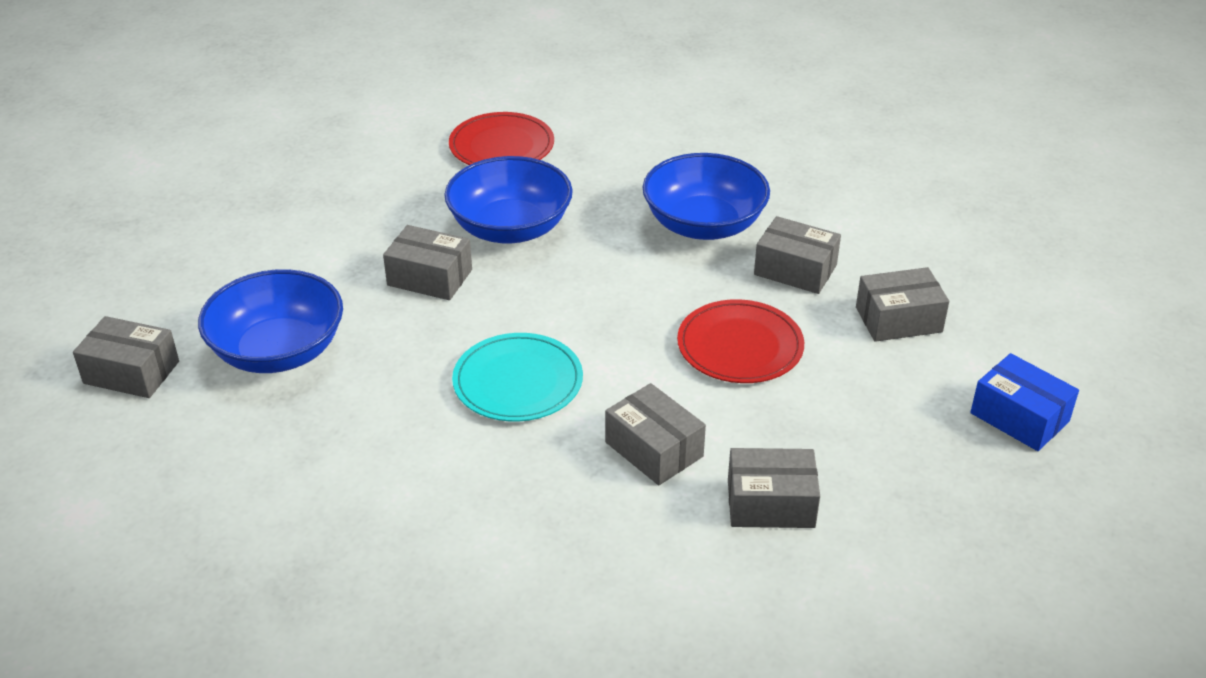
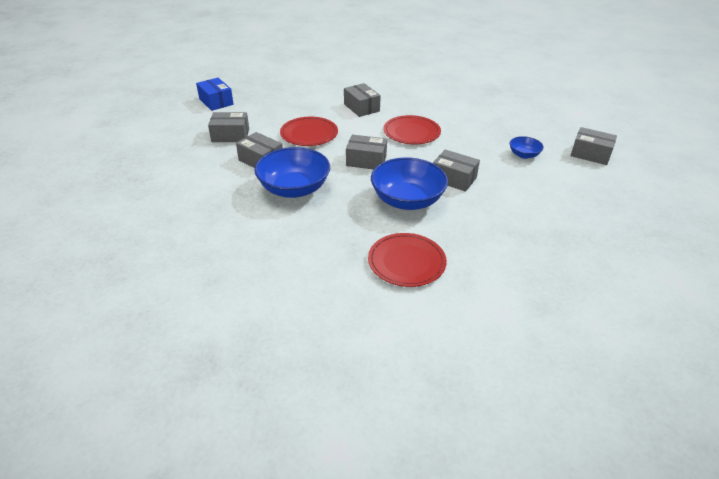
camera: 170 degrees left, 0 degrees up
(278, 351) = (524, 155): blue bowl -> blue bowl, size x0.49
(518, 382) = (411, 132): turquoise plate -> red plate
(770, 503) = (326, 91): grey box -> grey box (366, 161)

